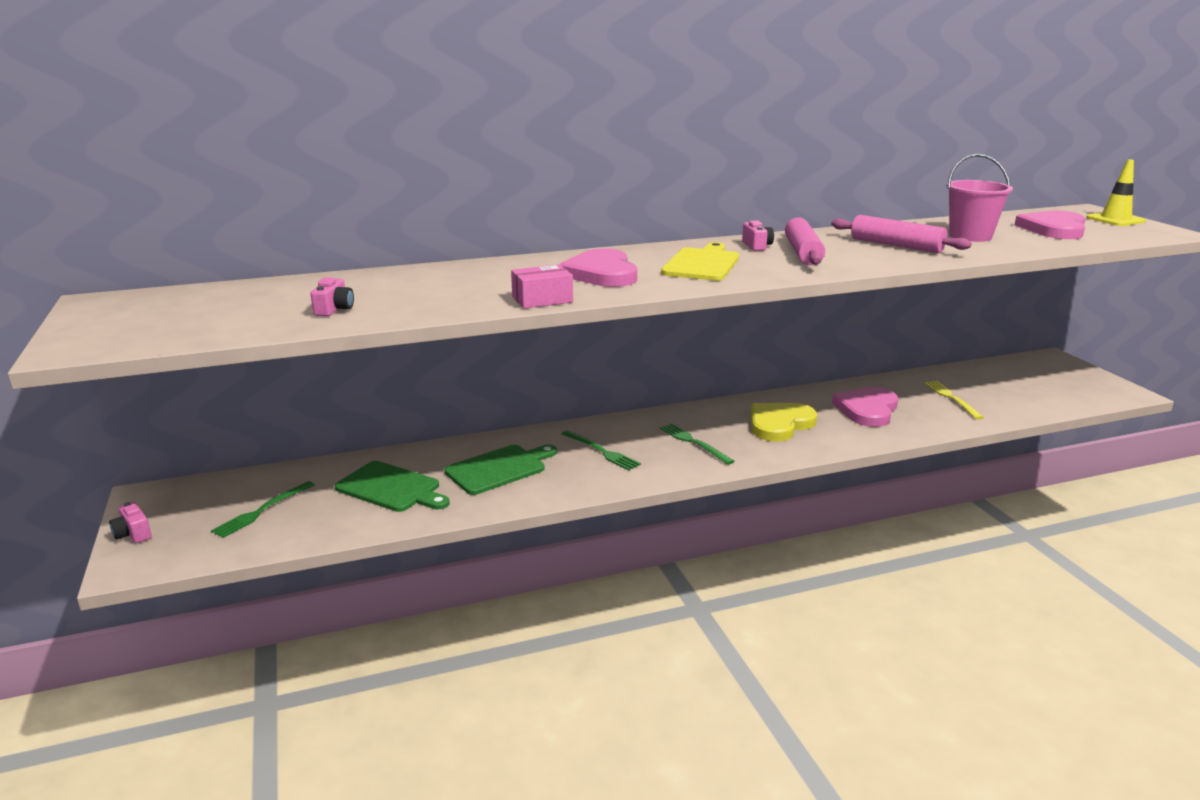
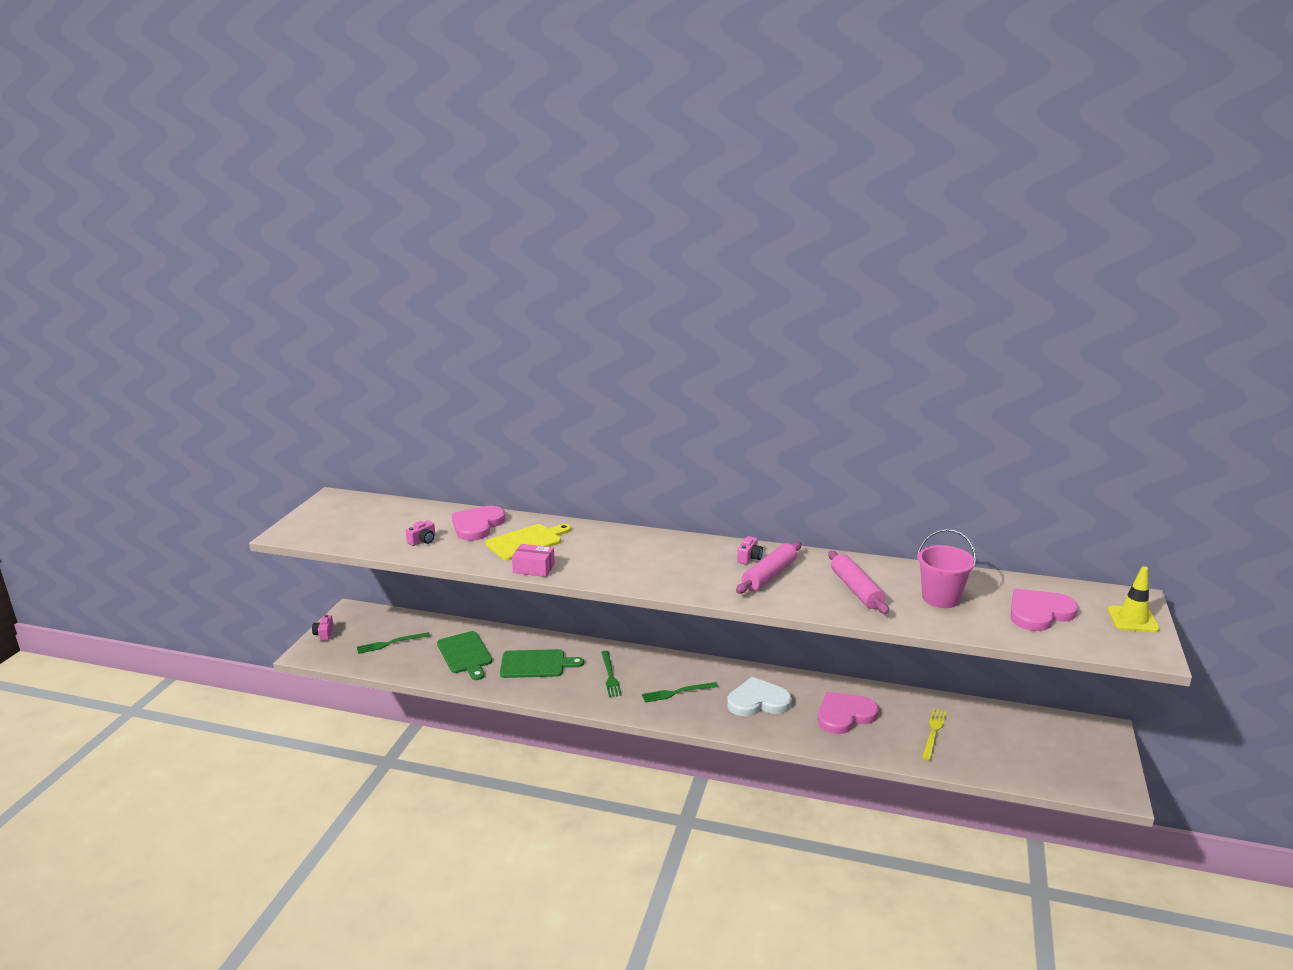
camera: 35 degrees right, 0 degrees up
(601, 273) = (603, 554): pink heart -> pink heart (477, 525)
(694, 442) = (677, 692): green fork -> green fork turned 105 degrees counterclockwise
(702, 264) = (679, 565): yellow cutting board -> yellow cutting board (526, 542)
(779, 424) = (758, 701): yellow heart -> white heart

